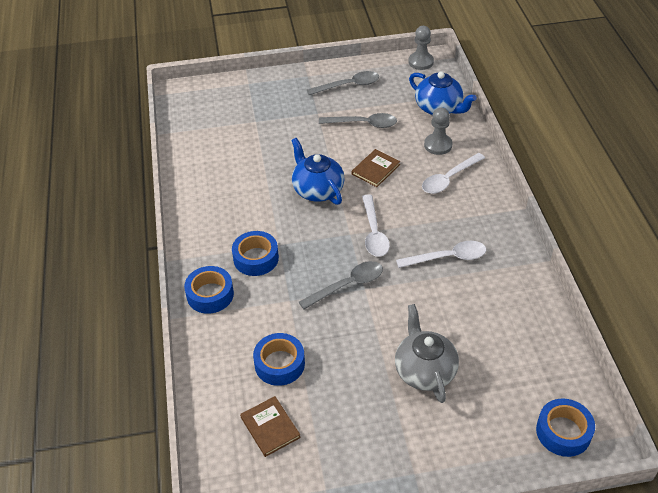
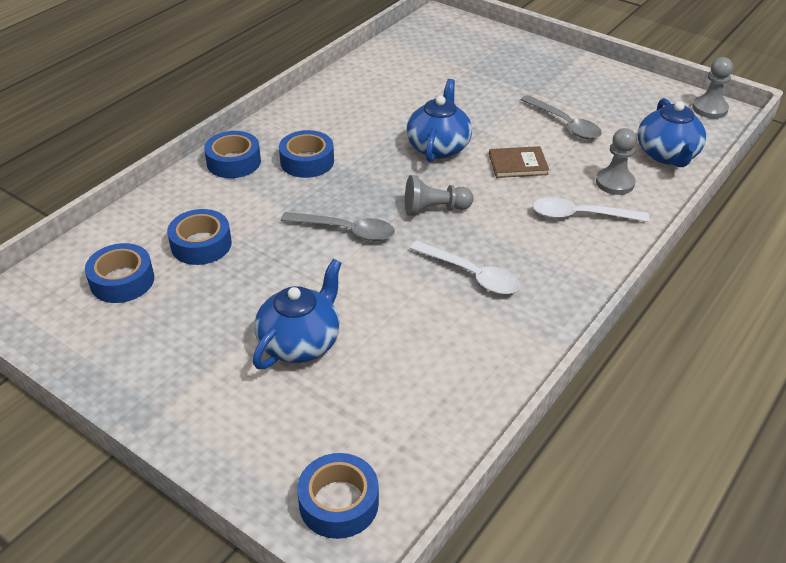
camera: 45 degrees right, 5 degrees down
(270, 427) = (122, 281): brown book -> blue tape
(349, 85) = (599, 88): grey spoon -> none
(374, 233) = (434, 209): white spoon -> grey pawn
(424, 370) = (300, 342): grey teapot -> blue teapot

